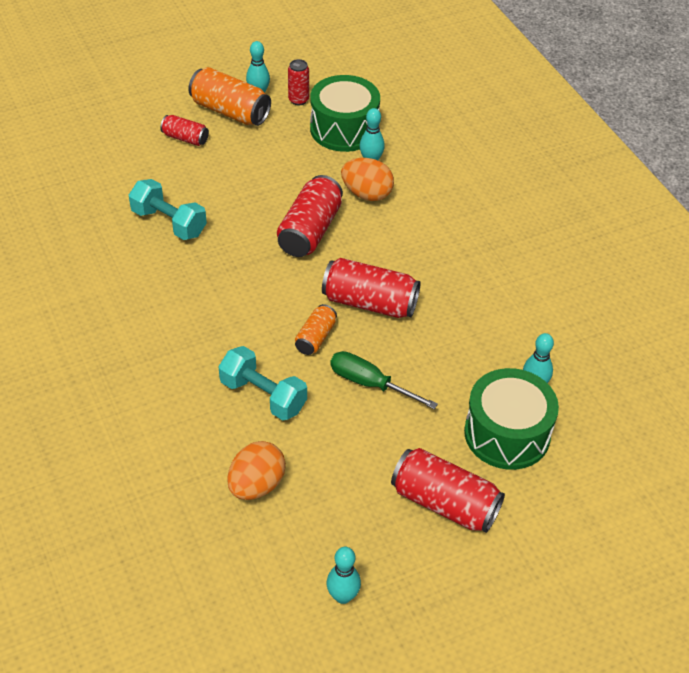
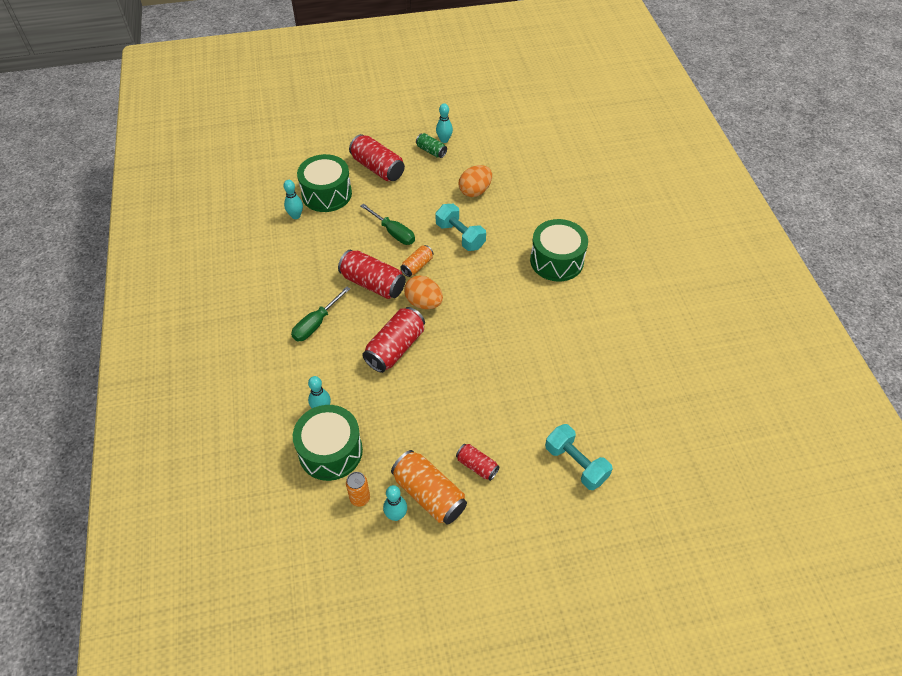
camera: 165 degrees left, 5 degrees up
(105, 380) = (556, 260): none -> green drum
(169, 223) = (502, 374): turquoise dumbbell -> turquoise dumbbell (576, 464)
(298, 100) = (360, 498): red can -> orange can
(360, 562) = (431, 151): none -> green can
(366, 194) = (339, 375): orange egg -> orange egg (424, 303)
(422, 242) = (316, 324): none -> green screwdriver

